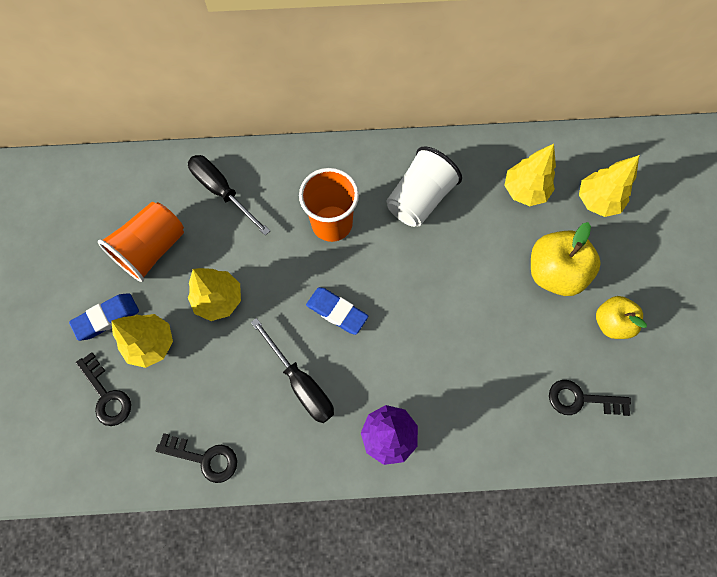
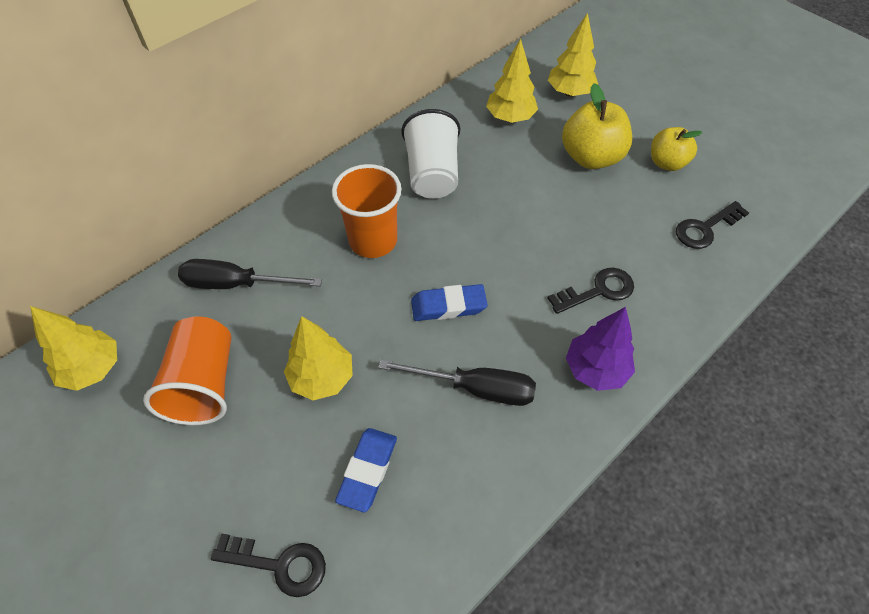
camera: 40 degrees left, 15 degrees down
(107, 318) = (208, 487): blue eraser -> blue eraser (367, 471)
(151, 344) = (285, 472): yellow tree -> yellow tree (92, 369)
(204, 458) = (447, 534): black key -> black key (597, 291)

